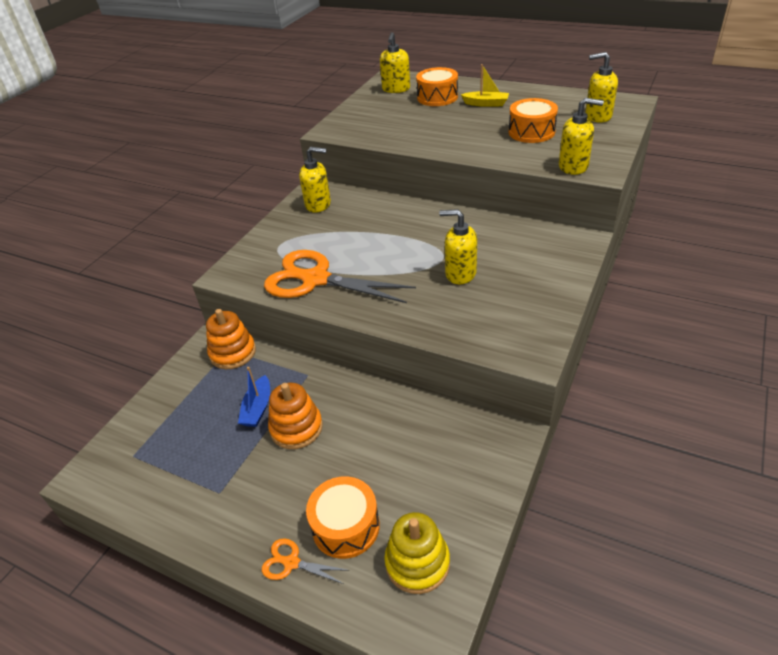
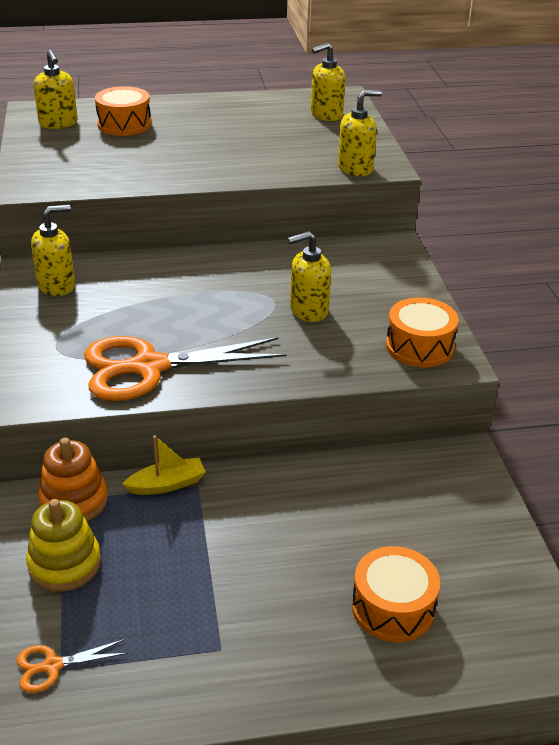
camera: 40 degrees left, 5 degrees down
(258, 408) = (174, 545): blue boat -> none
(291, 563) = (373, 669): orange scissors -> orange scissors (52, 666)
(296, 428) = (243, 544): orange stacking toy -> none
(417, 563) = (490, 602): yellow stacking toy -> yellow stacking toy (65, 564)
(486, 104) = (191, 122): yellow boat -> yellow boat (167, 484)
(531, 132) = (276, 143): orange drum -> orange drum (419, 347)

